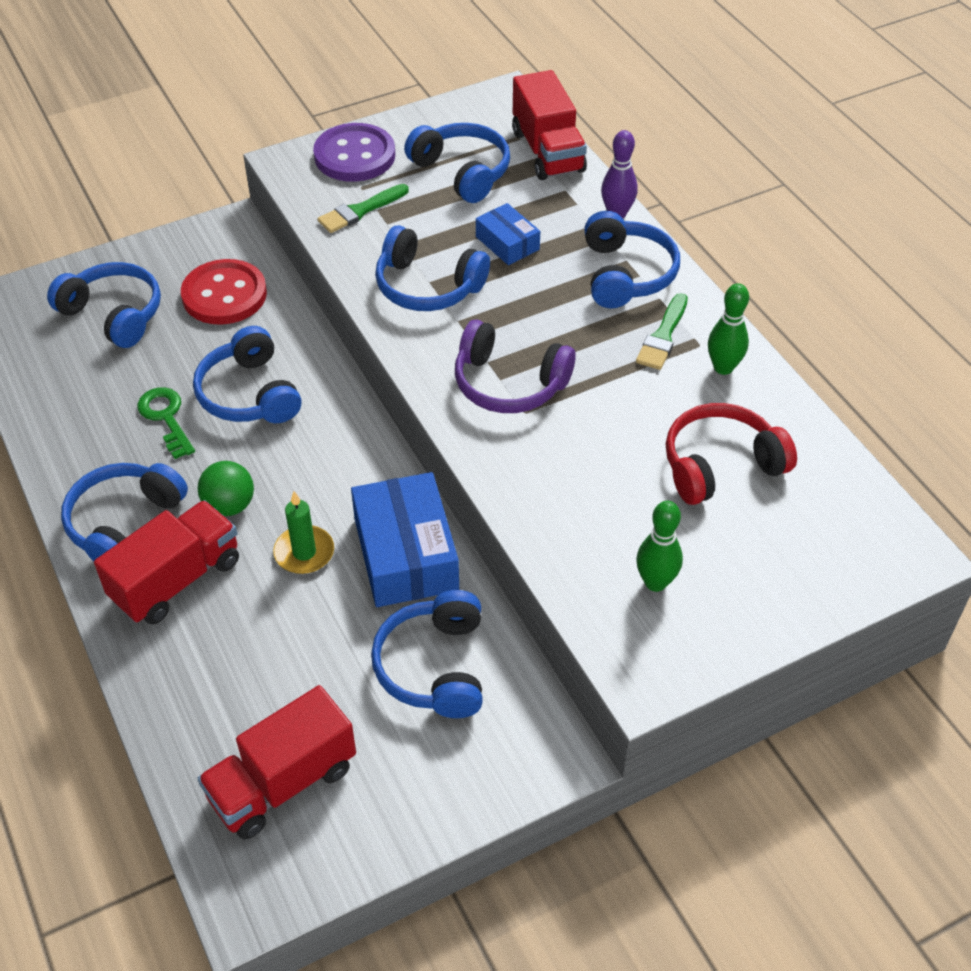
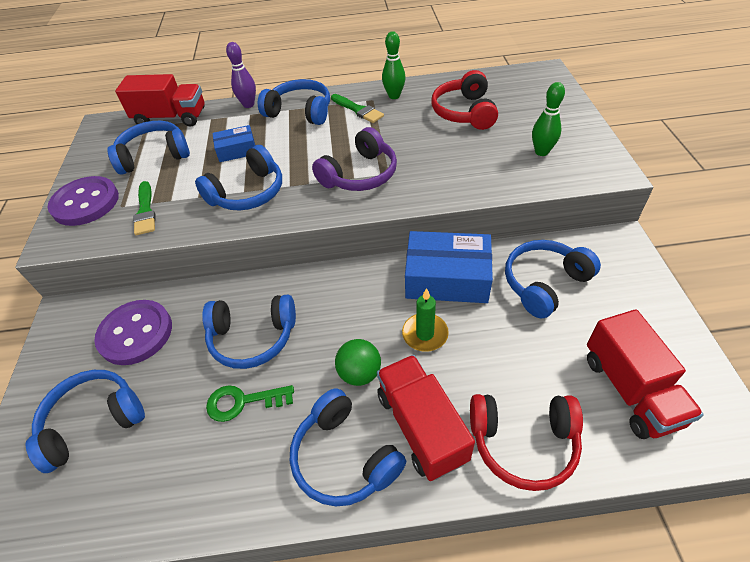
camera: 65 degrees left, 0 degrees up
(180, 679) = (523, 442): none -> red headphones
(224, 295) = (136, 333): red button -> purple button
(434, 666) = (544, 283): blue headphones -> blue headphones turned 120 degrees clockwise

